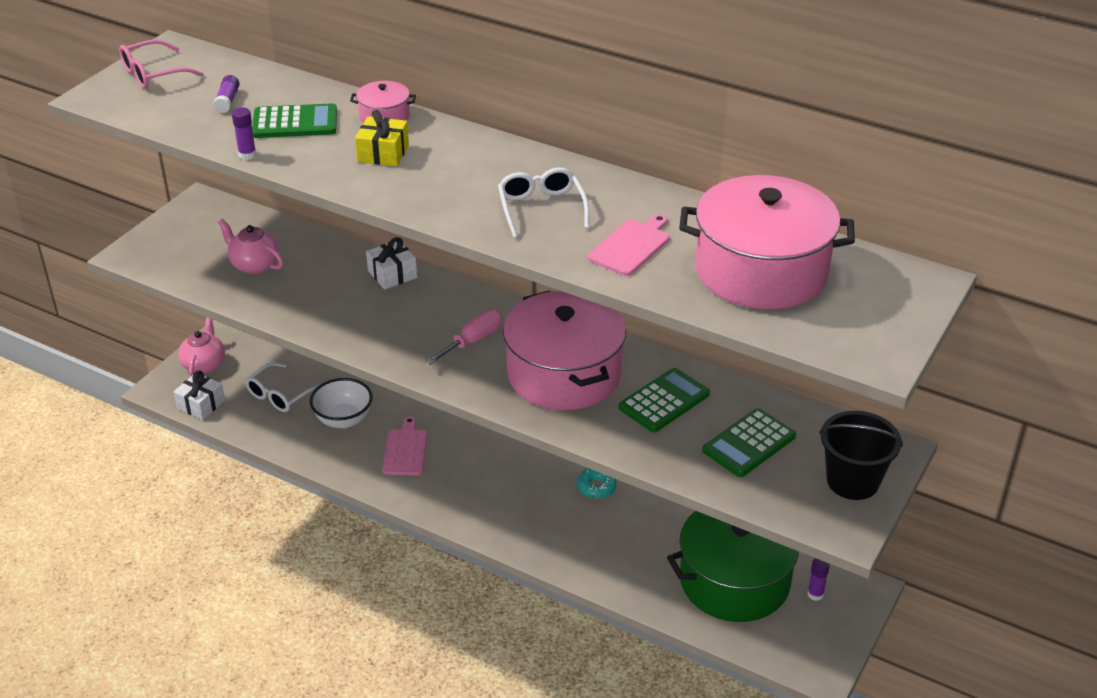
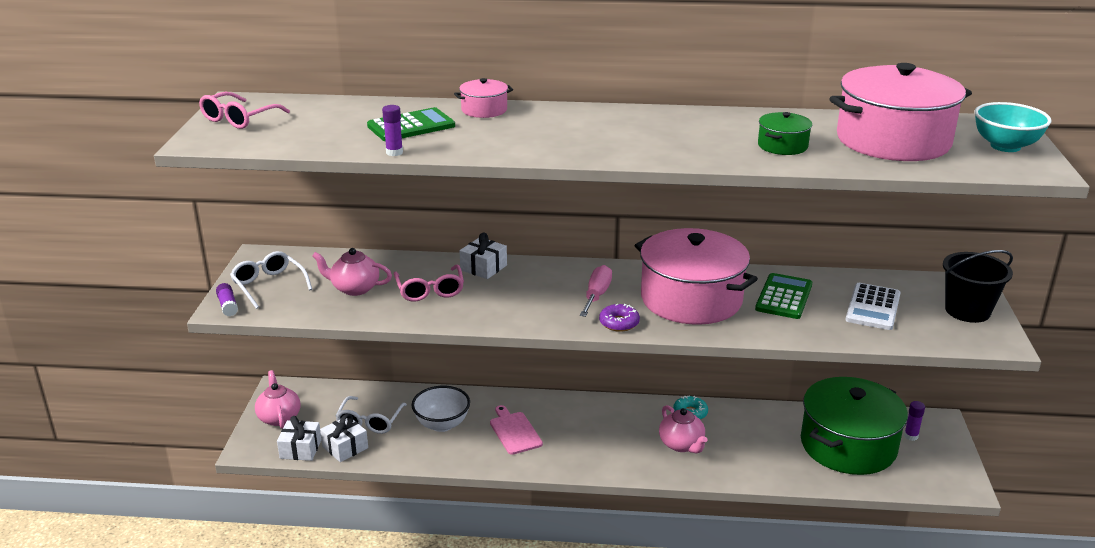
camera: 25 degrees left, 10 degrees down
(227, 101) = (332, 124): purple glue stick -> purple glue stick (228, 306)
(240, 415) = (345, 447): none -> white gift
(320, 287) = (430, 290): none -> pink glasses
(383, 153) = (512, 130): yellow gift -> none
(465, 380) = (619, 323): none -> purple donut
(541, 208) = (685, 138): white glasses -> white glasses (269, 285)
(558, 520) = (681, 445): none -> pink teapot
(631, 246) = (782, 146): pink cutting board -> green pot
(749, 444) = (873, 307): green calculator -> white calculator
(881, 314) = (1005, 146): none -> turquoise bowl

